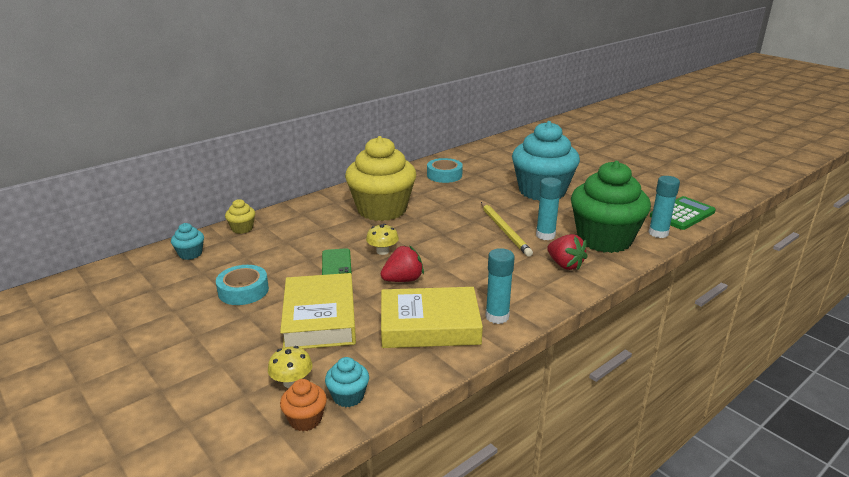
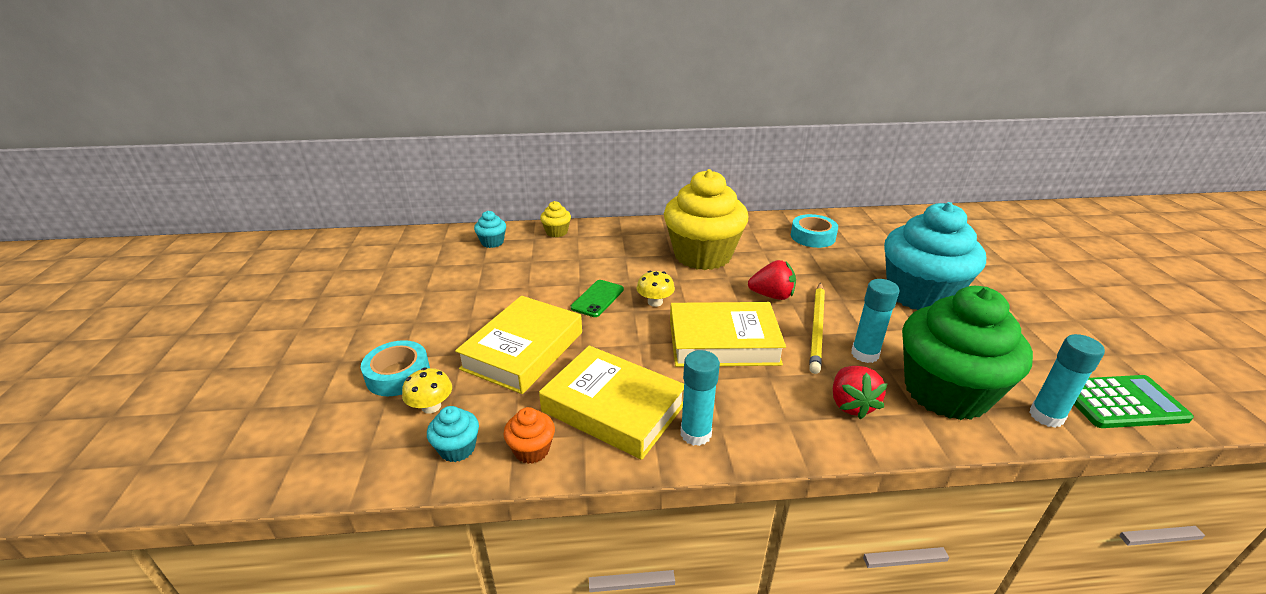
camera: 35 degrees right, 5 degrees up
(243, 291) = (493, 294): turquoise tape -> turquoise tape (398, 375)
(305, 419) = (400, 452): orange cupcake -> orange cupcake (532, 450)
(403, 280) = (641, 343): red strawberry -> red strawberry (772, 295)
(456, 259) = (723, 342): none -> yellow book

